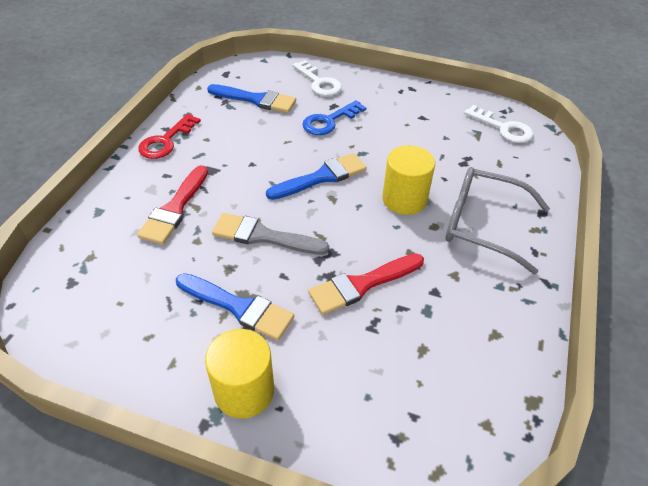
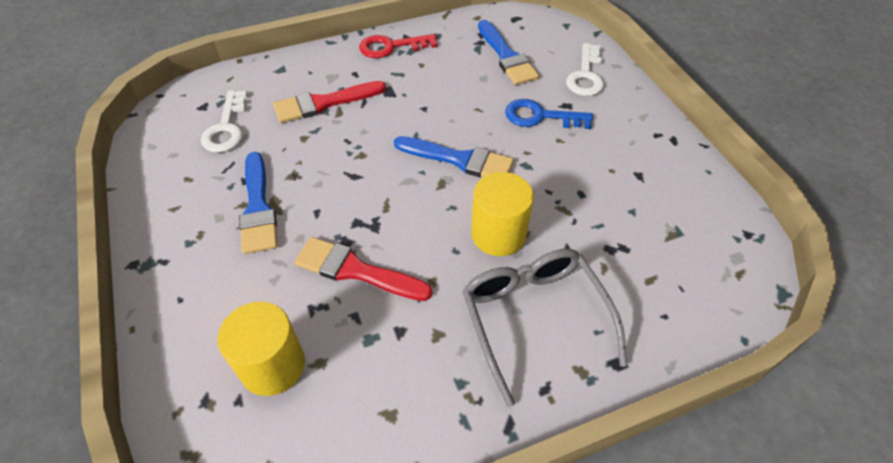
camera: 50 degrees right, 5 degrees up
(244, 391) = (179, 266): yellow cylinder -> yellow cylinder (272, 365)
(264, 236) = (348, 171): grey brush -> none
(503, 128) = (716, 250): white key -> white key (226, 127)

